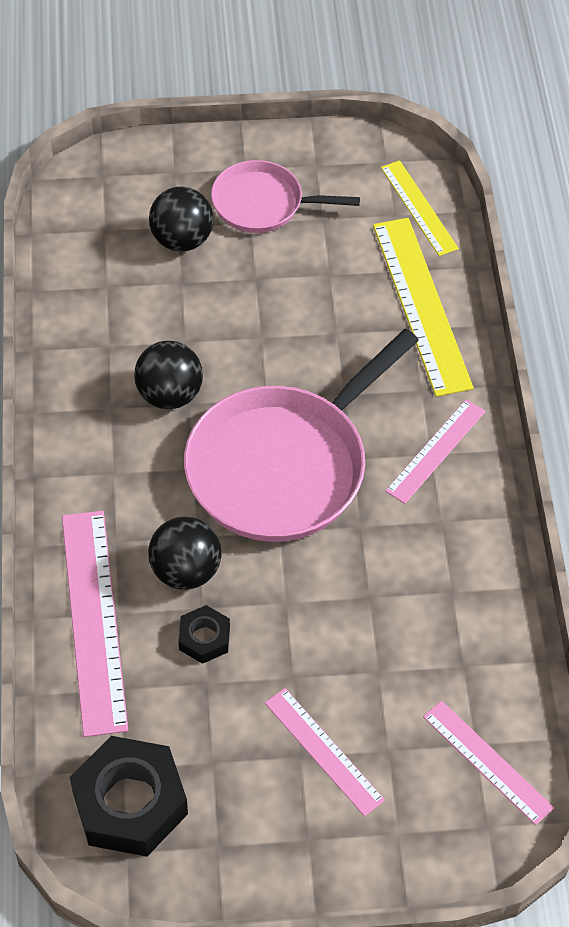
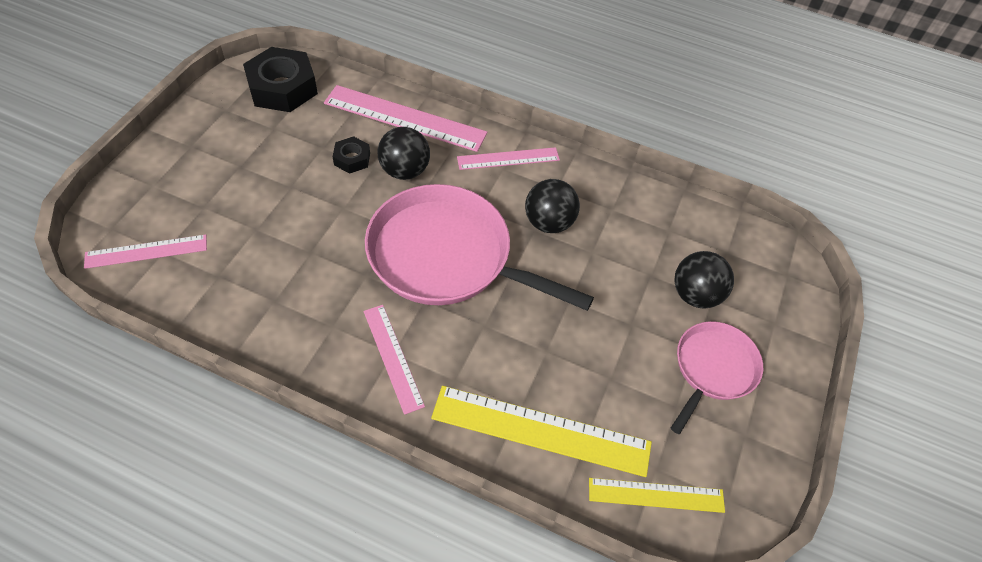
camera: 115 degrees right, 0 degrees up
(283, 466) = (446, 256): pink pan -> pink pan turned 45 degrees counterclockwise
(323, 751) = (232, 177): pink ruler -> pink ruler (508, 158)

